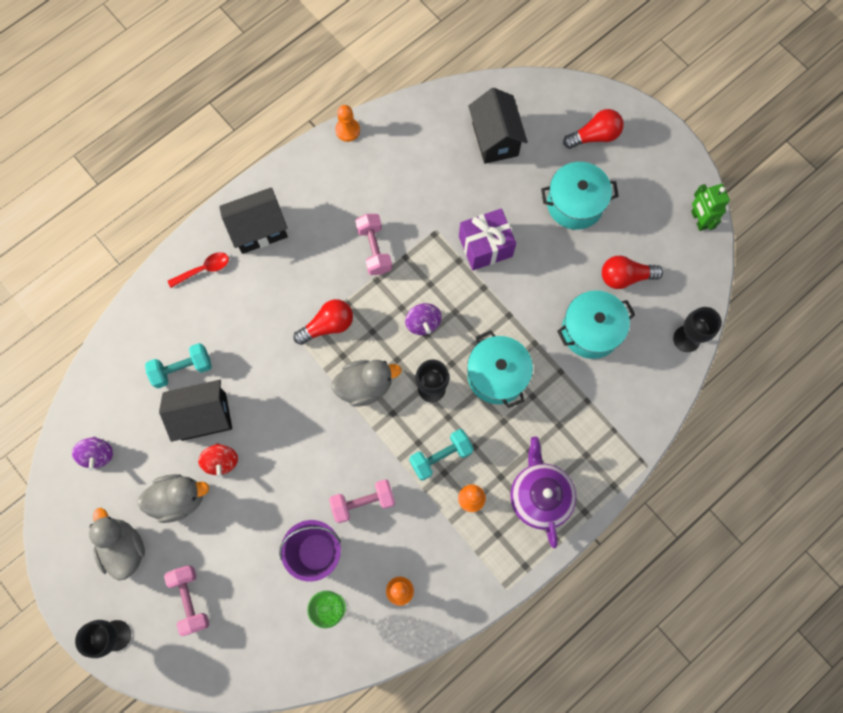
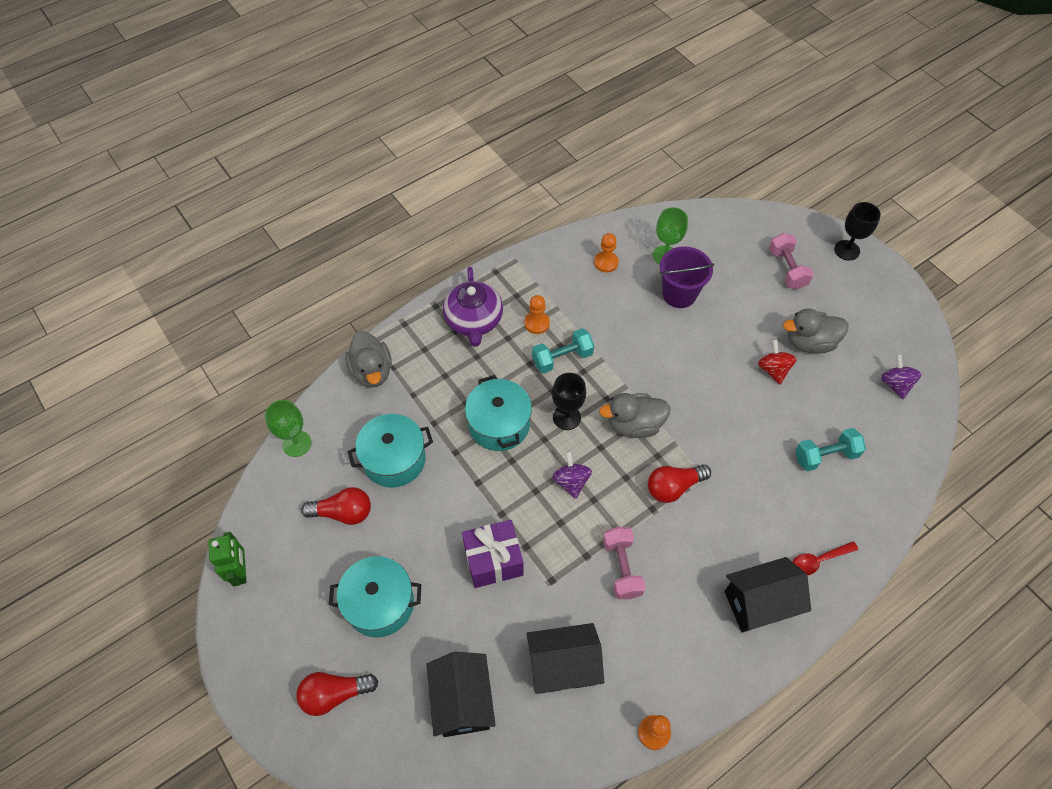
camera: 175 degrees left, 15 degrees down
(124, 548) = (853, 309): grey duck -> grey duck (372, 371)
(204, 416) = (796, 410): black house -> black house (563, 666)
(363, 502) = (637, 327): pink dumbbell -> none
(687, 339) = (296, 443): black goblet -> green goblet

